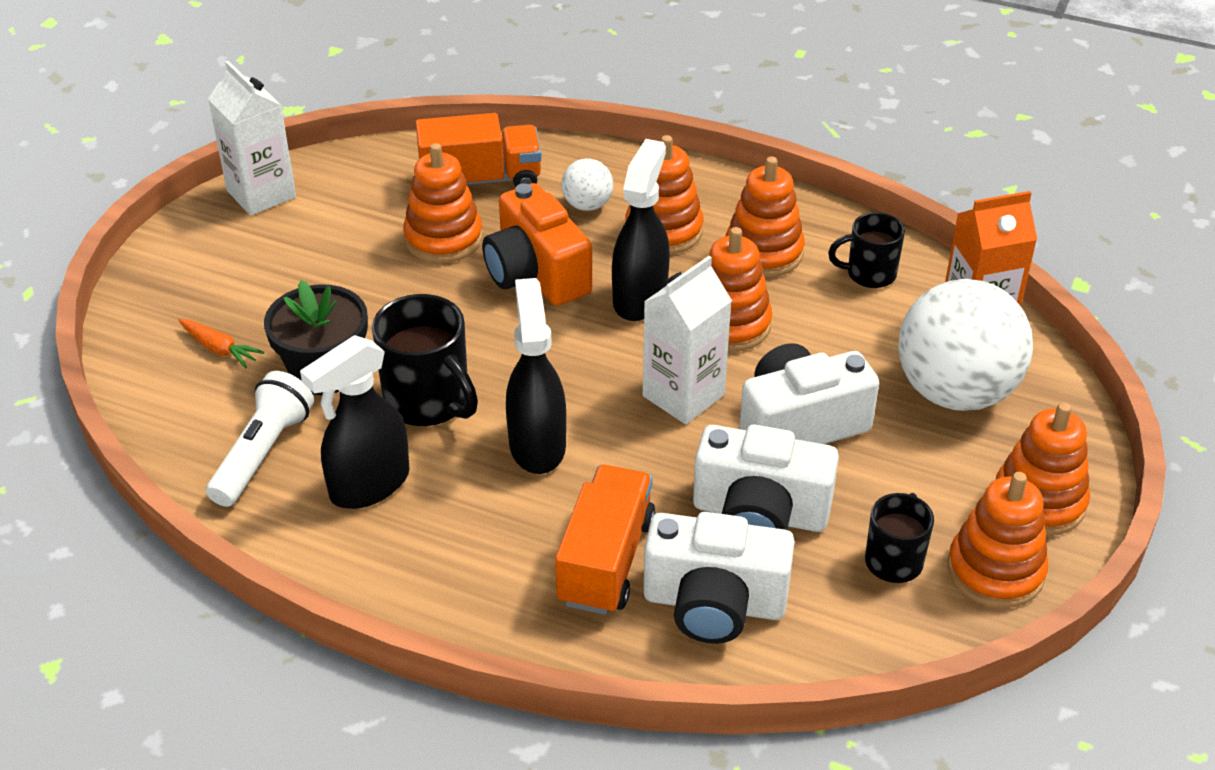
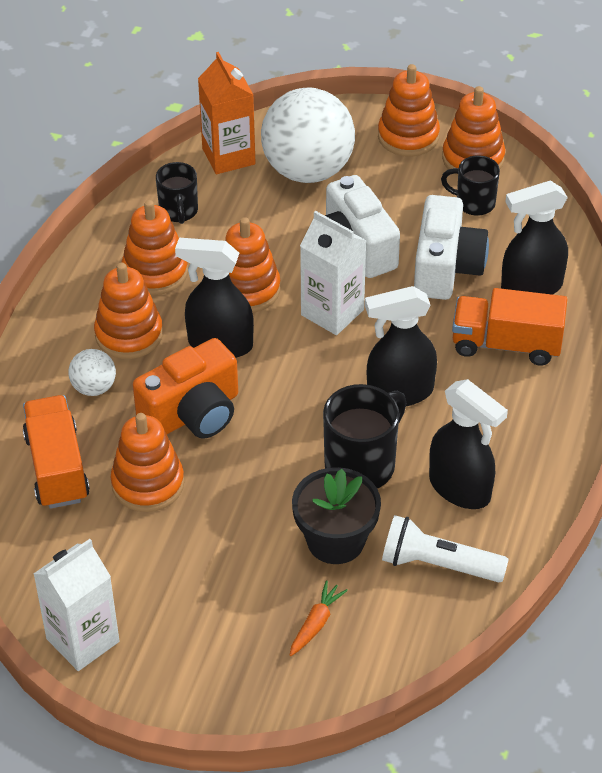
camera: 95 degrees left, 5 degrees up
(714, 603) = (531, 287): white camera -> black spray bottle

